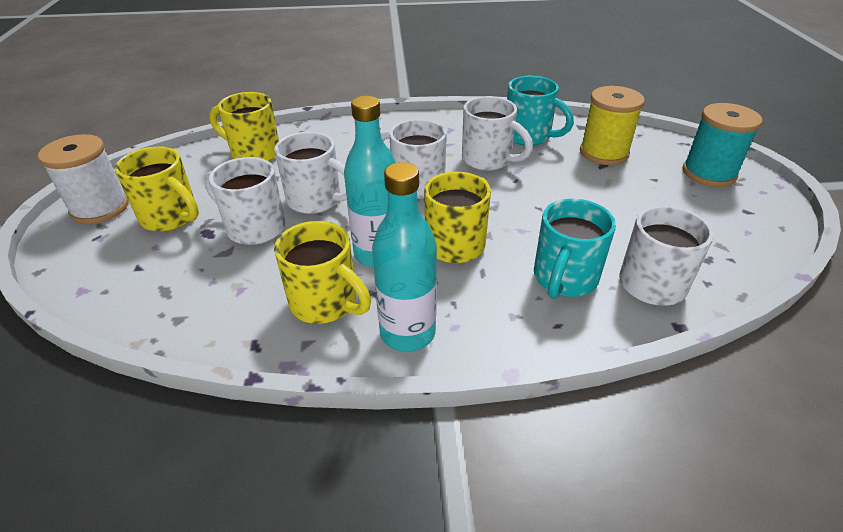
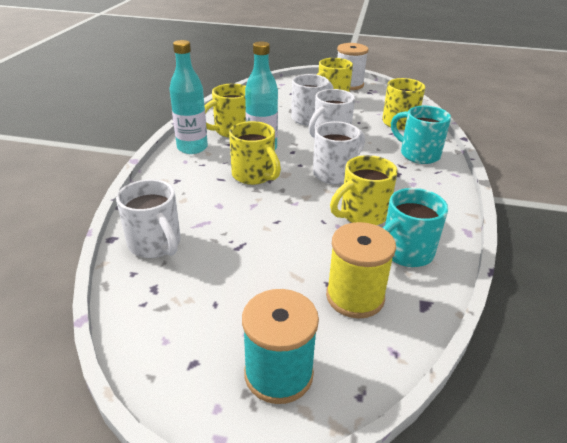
camera: 105 degrees right, 5 degrees down
(488, 160) = (362, 215): white mug -> yellow mug
(564, 279) = (190, 207): turquoise mug -> turquoise mug (418, 154)

